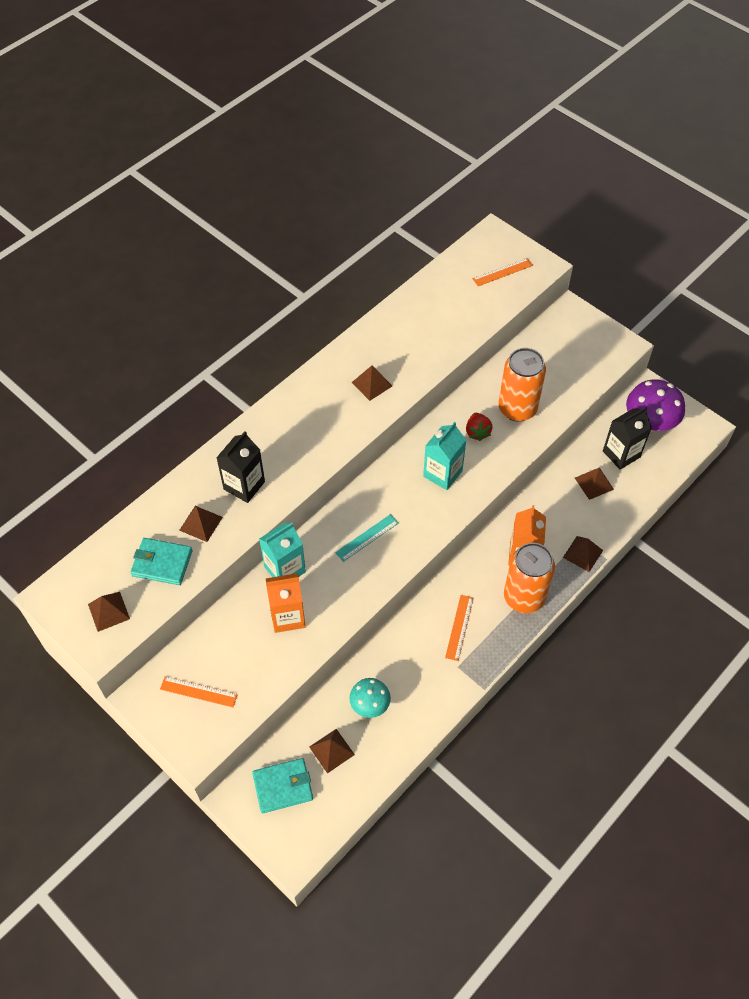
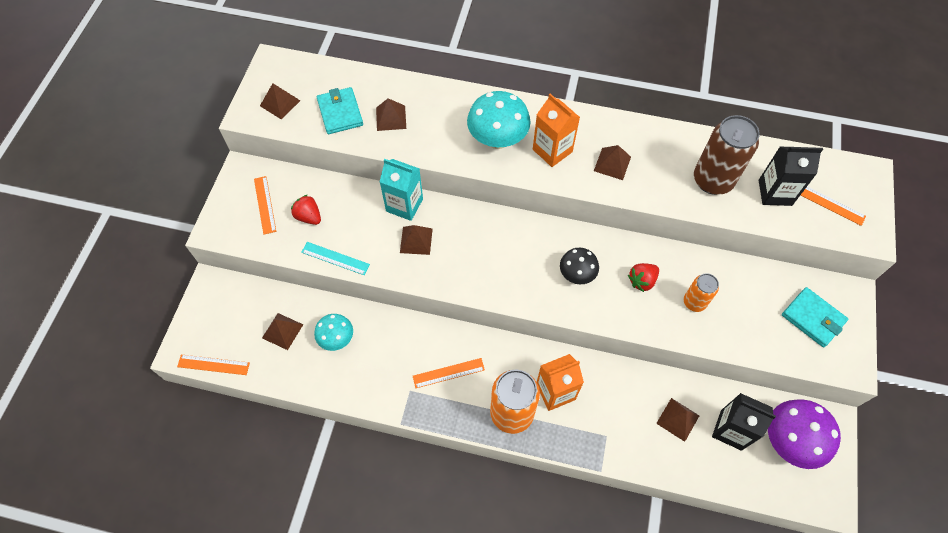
camera: 60 degrees right, 5 degrees up
(240, 657) = (309, 217): none -> red strawberry
(244, 485) = (444, 127): black carton -> black carton (775, 192)
(283, 786) = (235, 312): turquoise wallet -> turquoise wallet (812, 318)
(288, 452) = (497, 139): none -> turquoise mushroom
(288, 616) = (363, 230): orange carton -> orange carton (552, 150)
(328, 831) = (213, 364): none -> orange ruler
(367, 538) = (472, 248): turquoise ruler -> turquoise ruler (335, 258)
(434, 328) = (712, 180): none -> brown can
(442, 473) = (577, 274): turquoise carton -> black mushroom
(517, 409) = (694, 302): orange can -> orange can, size x0.56
(582, 553) = (592, 445): brown pyramid -> brown pyramid (416, 240)

